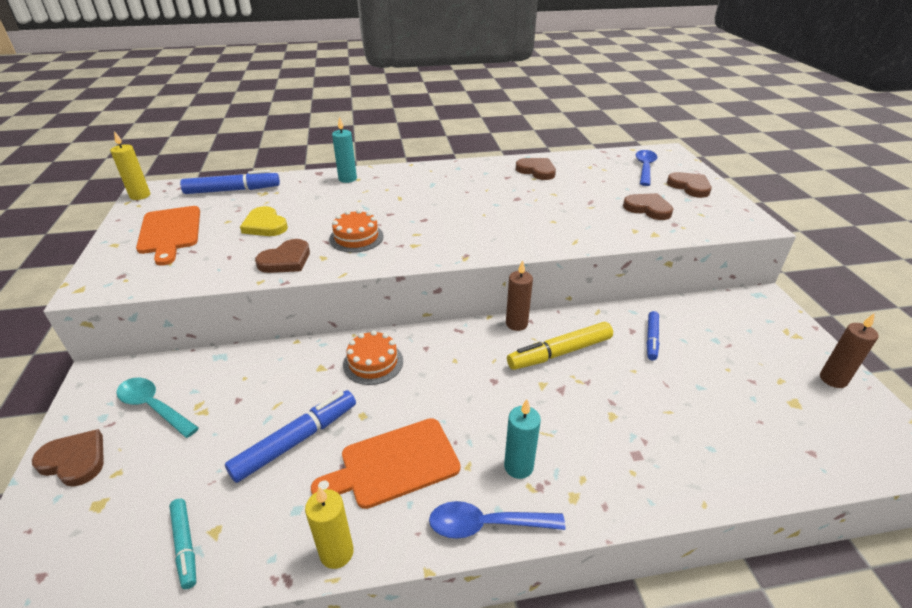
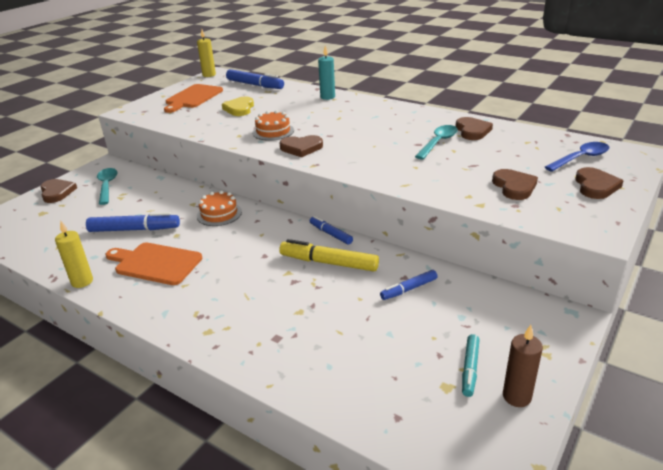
camera: 45 degrees right, 5 degrees down
(185, 545) = (44, 244): turquoise marker -> turquoise marker (470, 369)
(286, 260) = (219, 130): brown heart -> brown heart (301, 148)
(486, 525) = (150, 313): blue spoon -> none
(516, 324) = (330, 234): brown candle -> blue marker
(518, 466) = (206, 301): turquoise candle -> none
(530, 191) = (438, 142): none -> turquoise spoon

